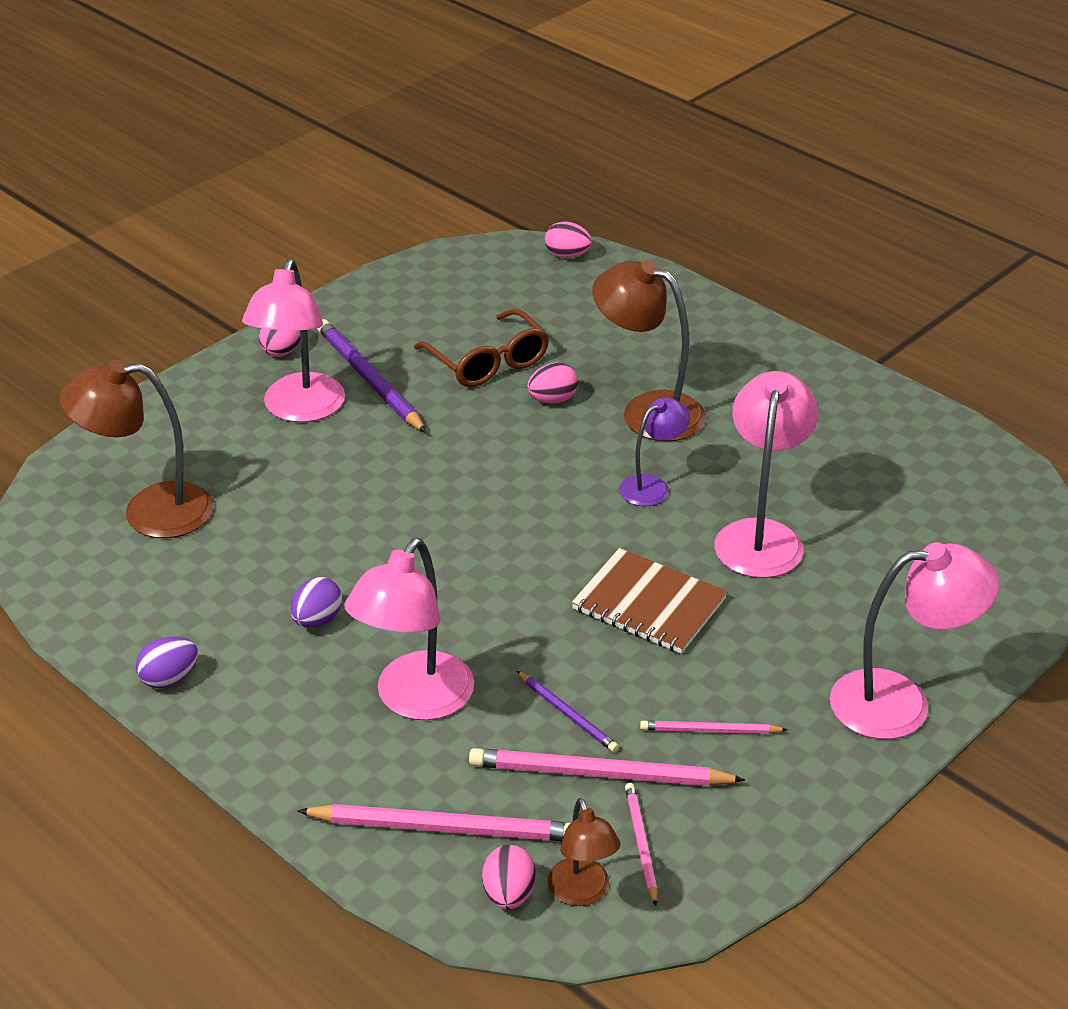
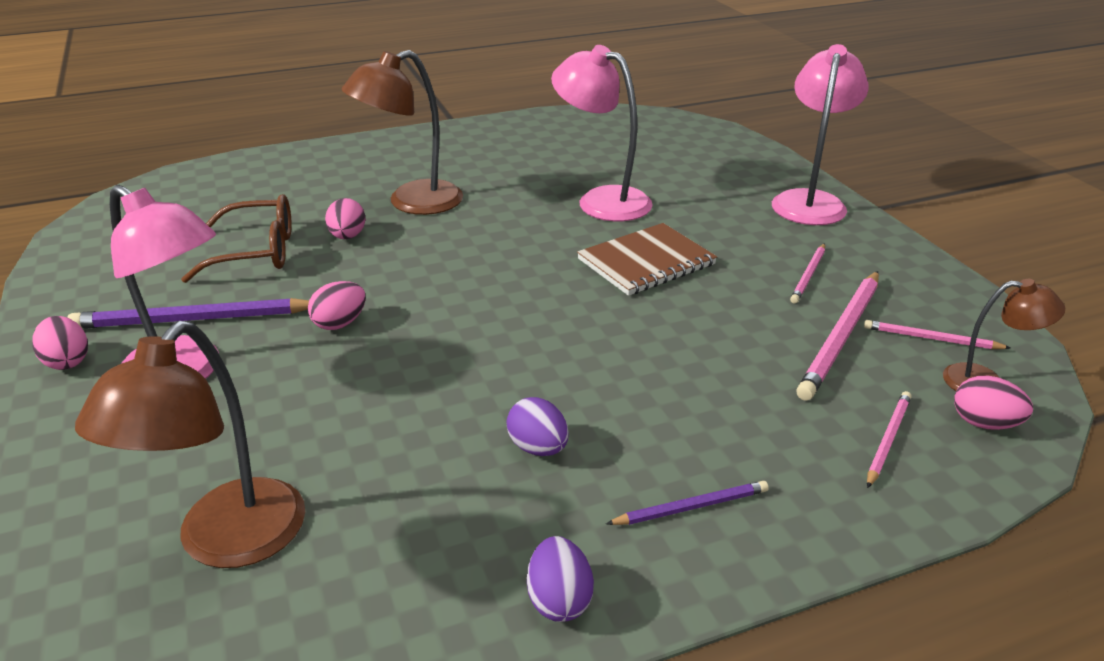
camera: 65 degrees left, 5 degrees down
(414, 700) = (700, 413): pink lamp -> none
(444, 828) = (887, 440): pink pencil -> pink pencil, size x0.55
(567, 255) = (167, 182): pink egg -> pink egg (340, 323)
(567, 714) = (760, 333): purple pencil -> purple pencil (691, 507)
(652, 486) = (505, 224): purple lamp -> none

